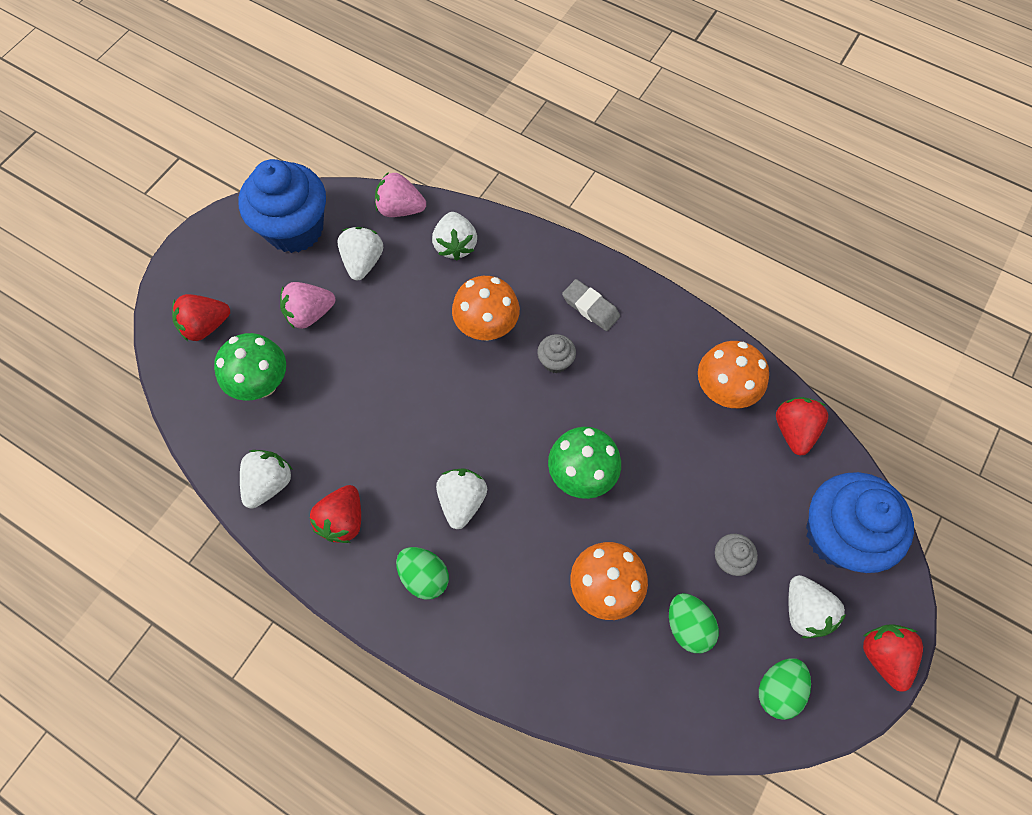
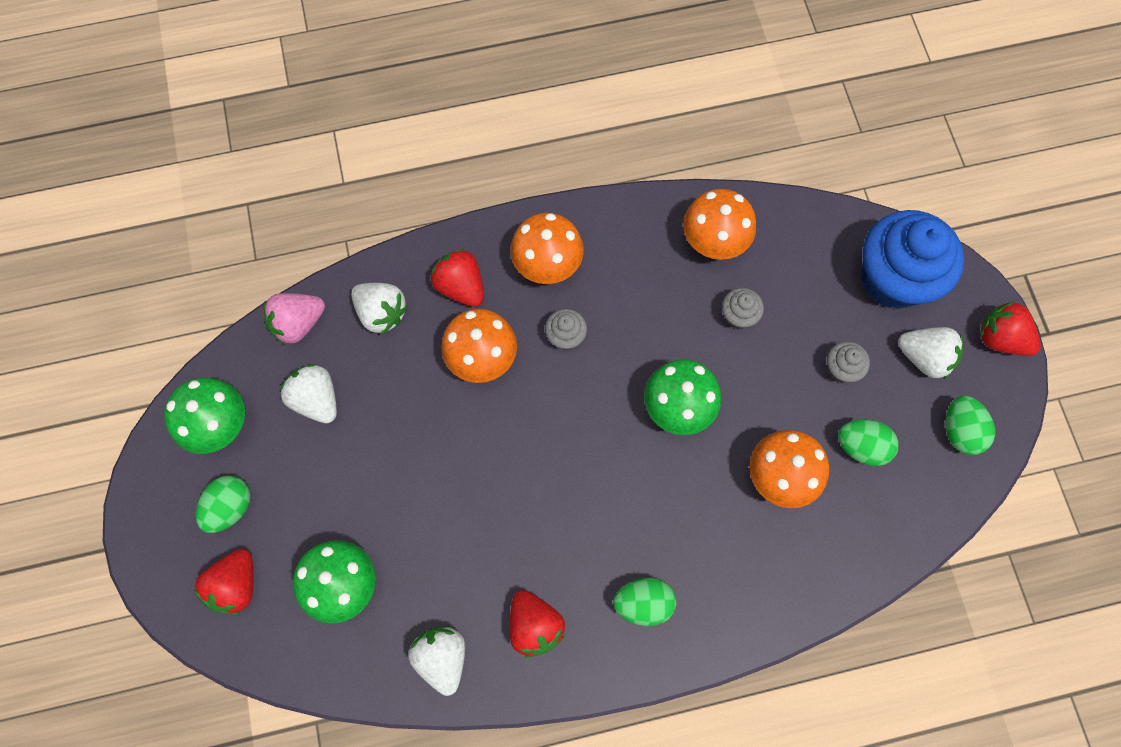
camera: 45 degrees left, 5 degrees up
(250, 279) = (230, 507): none -> green egg
(295, 229) = (221, 426): blue cupcake -> green mushroom
(310, 314) = (319, 487): pink strawberry -> none
(462, 501) = (610, 517): white strawberry -> none
(590, 307) = (547, 266): grey eraser -> orange mushroom
(690, 454) = (738, 316): none -> grey cupcake
(794, 430) = (790, 227): red strawberry -> red strawberry (461, 286)

